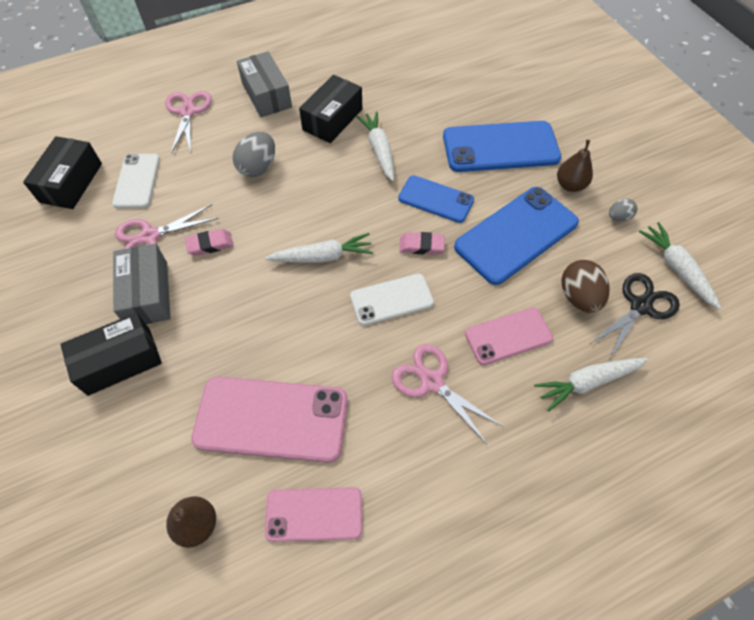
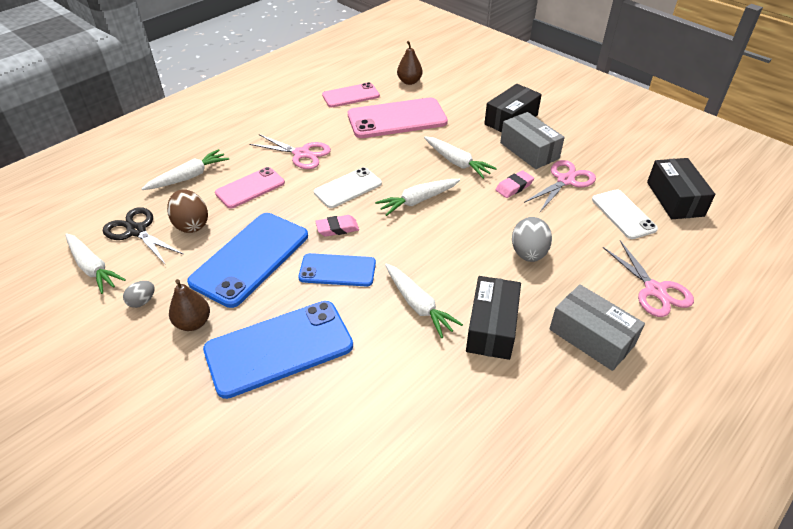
camera: 160 degrees right, 15 degrees down
(245, 301) = (457, 162): none -> white carrot
(640, 306) = (136, 231): black scissors -> black scissors turned 105 degrees clockwise

